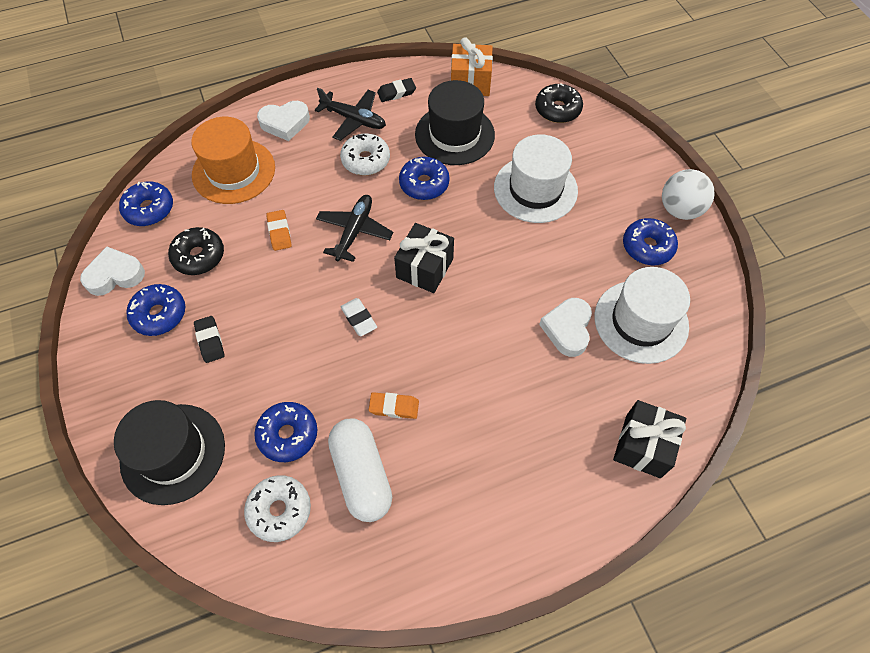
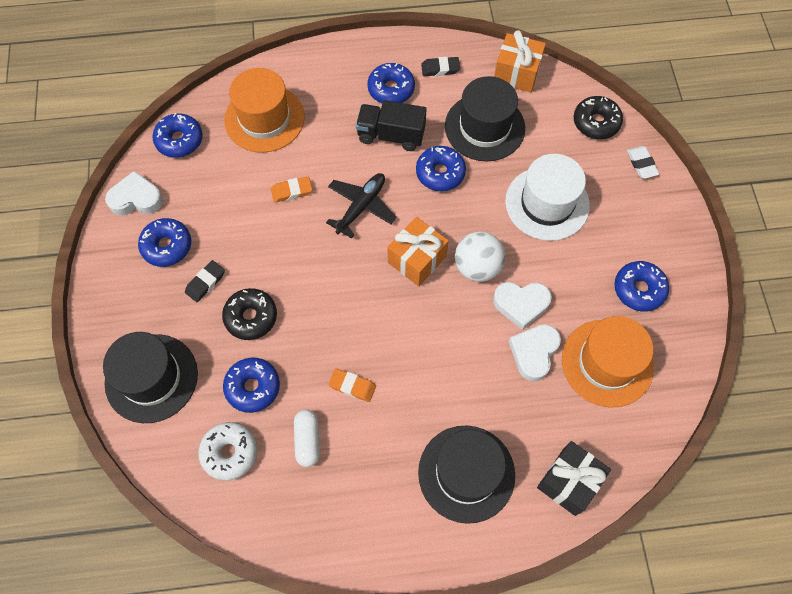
camera: 15 degrees right, 5 degrees up
(199, 256) = (213, 198): black donut -> black donut (251, 317)
(210, 341) = (205, 282): black eraser -> black eraser turned 45 degrees clockwise
(279, 232) = (292, 191): orange eraser -> orange eraser turned 75 degrees clockwise
(285, 123) = (324, 79): white heart -> white heart (521, 304)
(354, 119) = (391, 89): black plane -> blue donut
(359, 319) = (343, 294): white eraser -> white eraser (641, 164)
(362, 475) = (308, 440): white capsule -> white capsule, size x0.60
(366, 160) = (391, 135): white donut -> black truck
(425, 268) = (417, 259): black gift -> orange gift
(537, 465) = (466, 473): none -> black hat
(641, 321) = (607, 363): white hat -> orange hat
(679, 209) = (684, 258): white ball -> white ball (477, 267)

